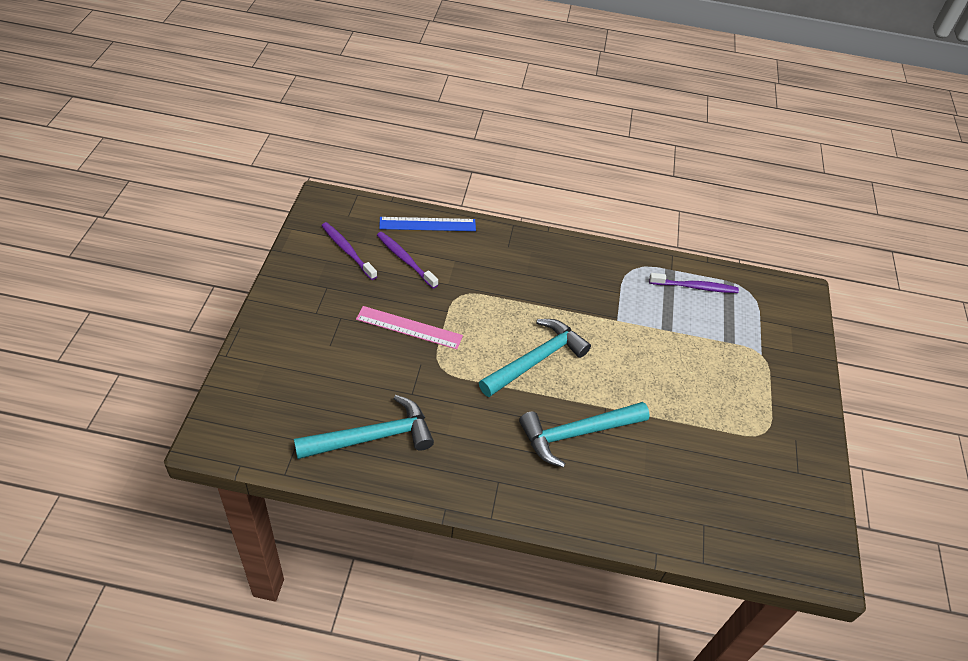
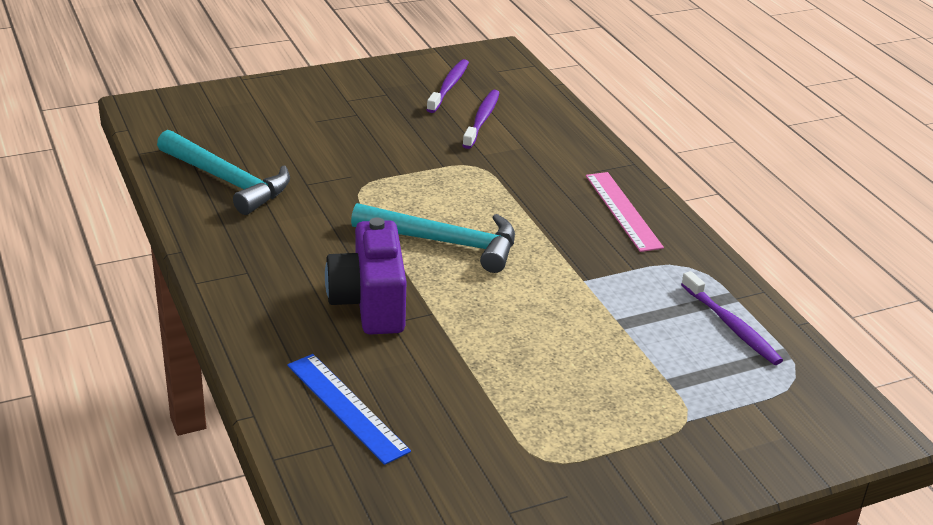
camera: 60 degrees right, 15 degrees down
(409, 327) = (391, 153): pink ruler -> pink ruler (622, 211)
(427, 224) = (552, 114): blue ruler -> blue ruler (347, 407)
(577, 433) = (369, 303): turquoise hammer -> purple camera

